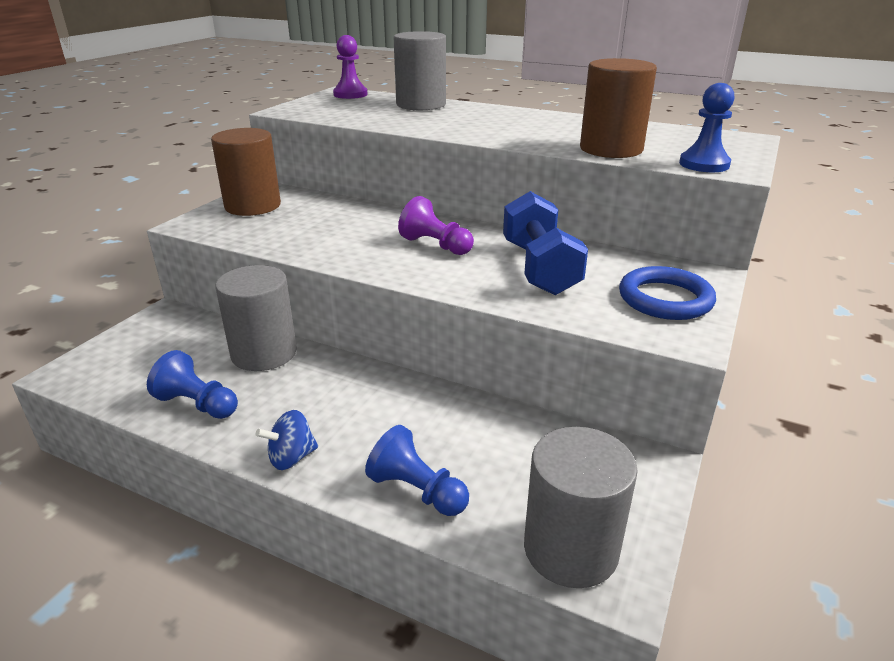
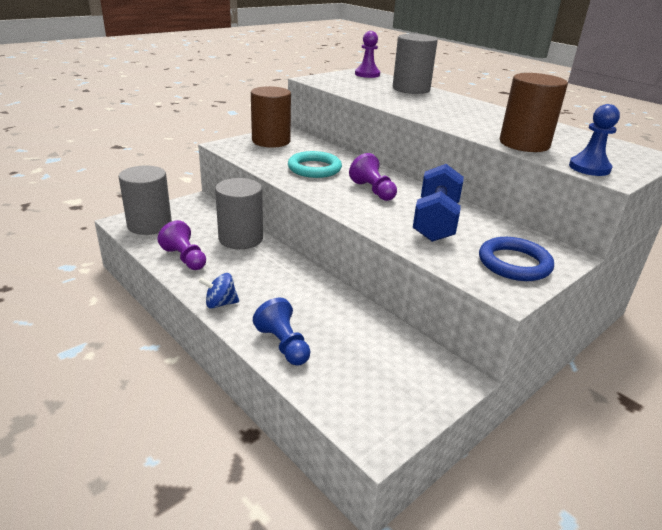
camera: 20 degrees right, 0 degrees up
(198, 404) = (185, 258): blue pawn -> purple pawn
(339, 232) = (314, 168): none -> turquoise ring
(570, 549) = (359, 409): grey cylinder -> grey cylinder (149, 225)

